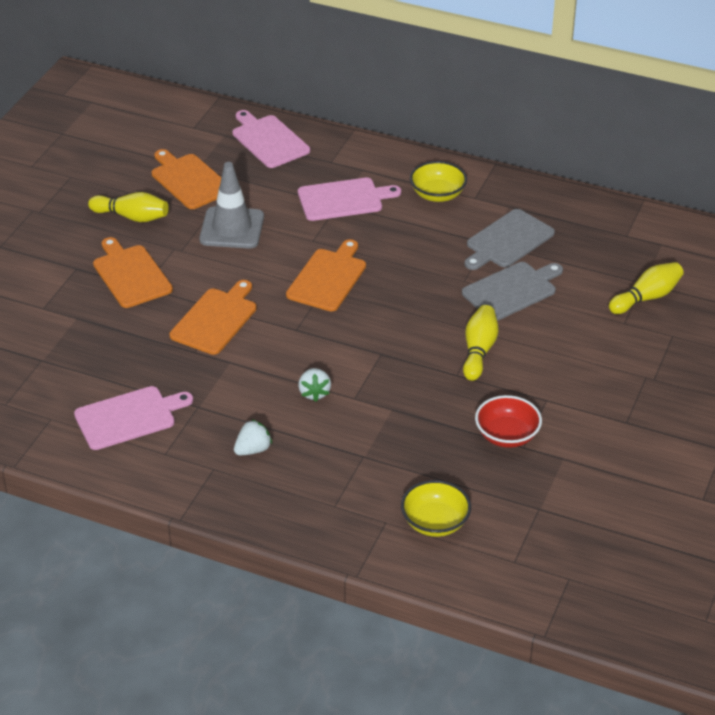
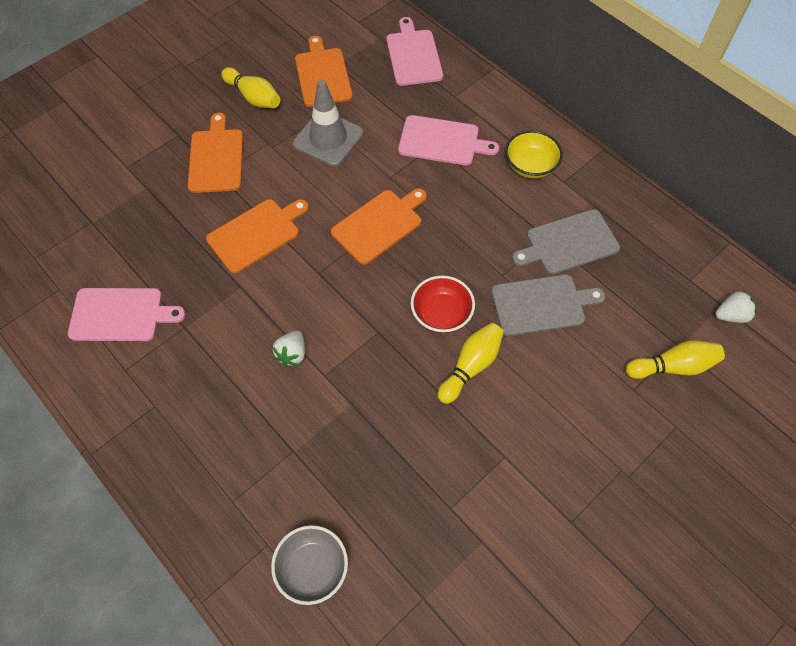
camera: 25 degrees right, 20 degrees up
(253, 450) = (200, 399): white strawberry -> white strawberry (731, 315)
(435, 522) = (312, 568): yellow bowl -> grey bowl
(507, 435) = (441, 486): red bowl -> red bowl (441, 314)

